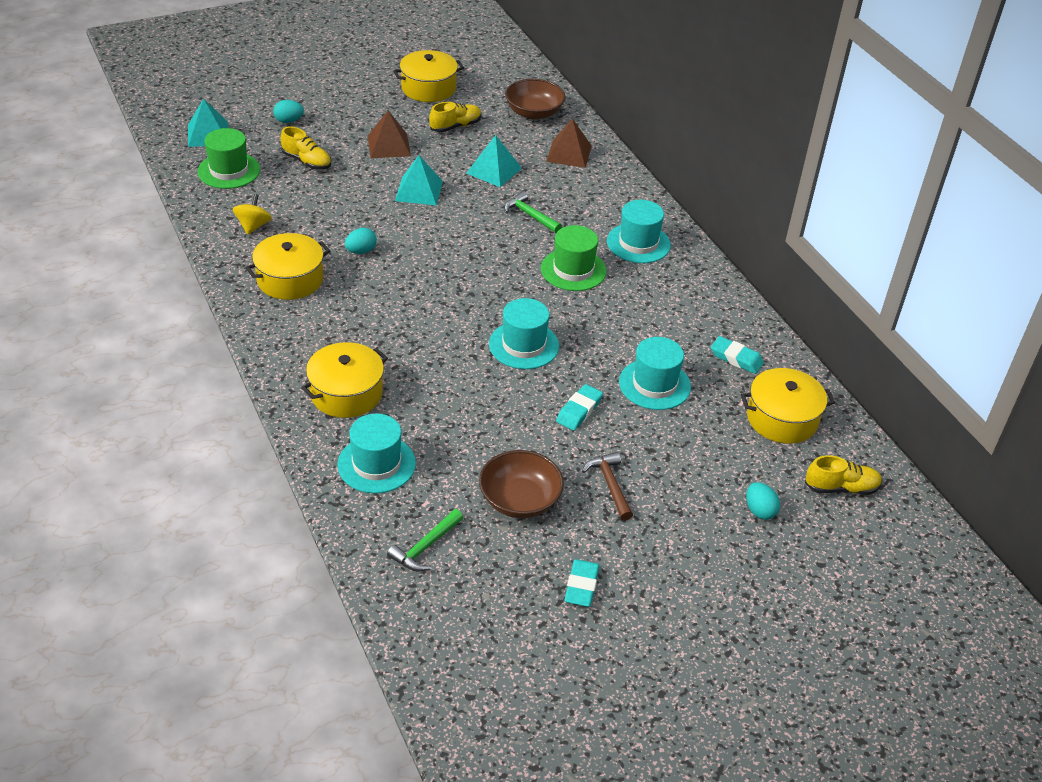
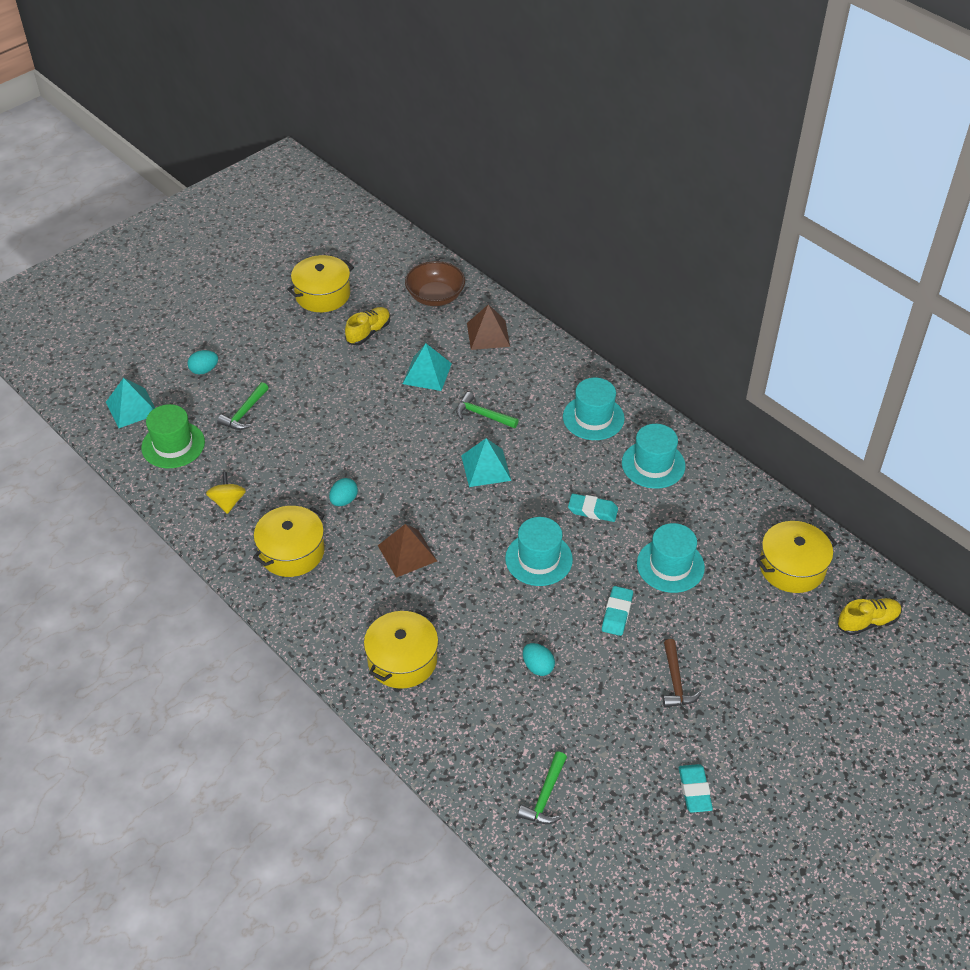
camera: 15 degrees left, 5 degrees up
(307, 161) = (244, 413): yellow shoe -> green hammer
(376, 464) = (464, 725): turquoise hat -> turquoise hat (653, 464)
(388, 145) = (315, 372): brown pyramid -> brown pyramid (407, 553)
(419, 191) = (367, 416): turquoise pyramid -> turquoise pyramid (486, 468)
(520, 500) = (605, 722): brown bowl -> none
(573, 270) = (547, 464): green hat -> none
(610, 485) = (675, 681): brown hammer -> brown hammer turned 150 degrees counterclockwise
(736, 358) = (729, 516): turquoise eraser -> turquoise eraser (592, 510)
(759, 510) = (810, 666): turquoise egg -> turquoise egg (538, 667)

